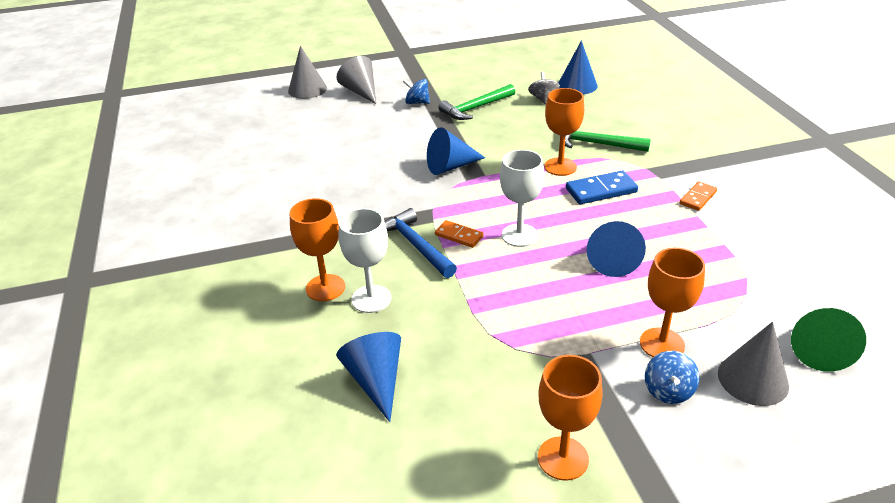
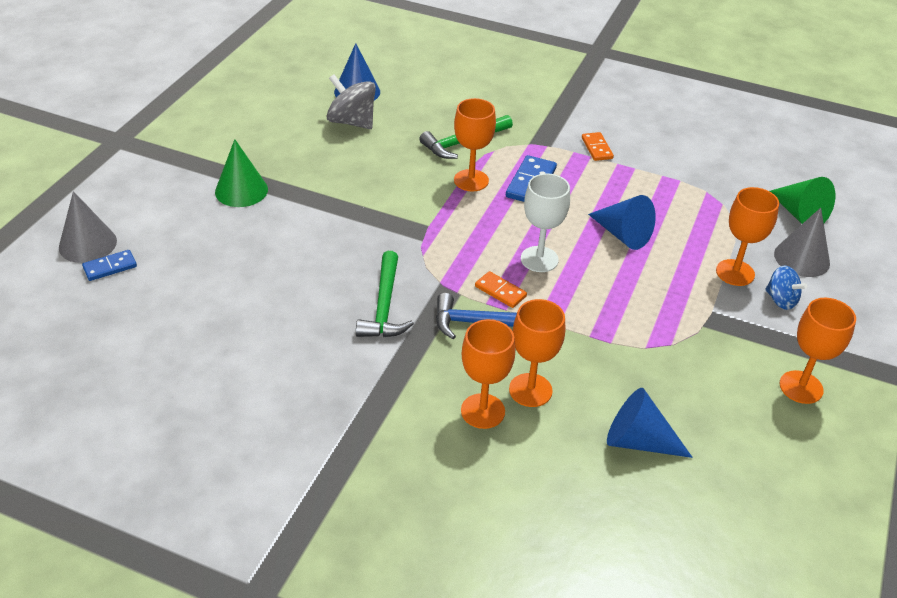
camera: 55 degrees left, 5 degrees up
(297, 104) = (110, 267): none -> blue domino
(361, 92) = (158, 212): grey cone -> none
(371, 299) = (530, 390): white goblet -> orange goblet
(417, 102) = (241, 190): blue spinning top -> green cone
(450, 166) = (388, 236): blue cone -> none
(459, 236) = (500, 291): orange domino -> orange domino turned 60 degrees clockwise
(475, 108) = (308, 165): green hammer -> green hammer (384, 306)
(543, 99) = (352, 122): grey spinning top -> grey spinning top, size x1.61

